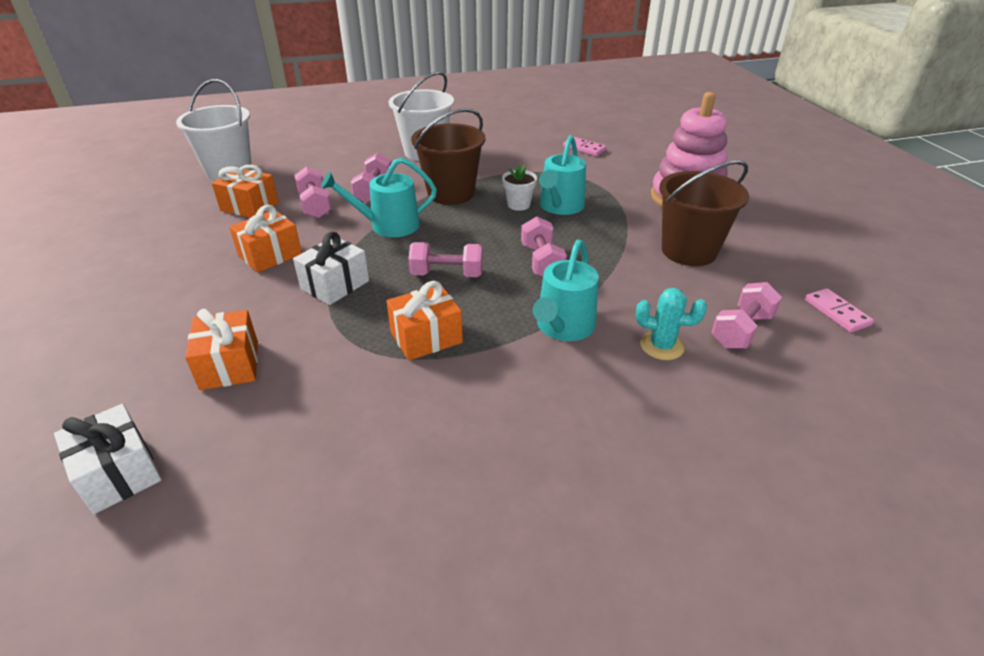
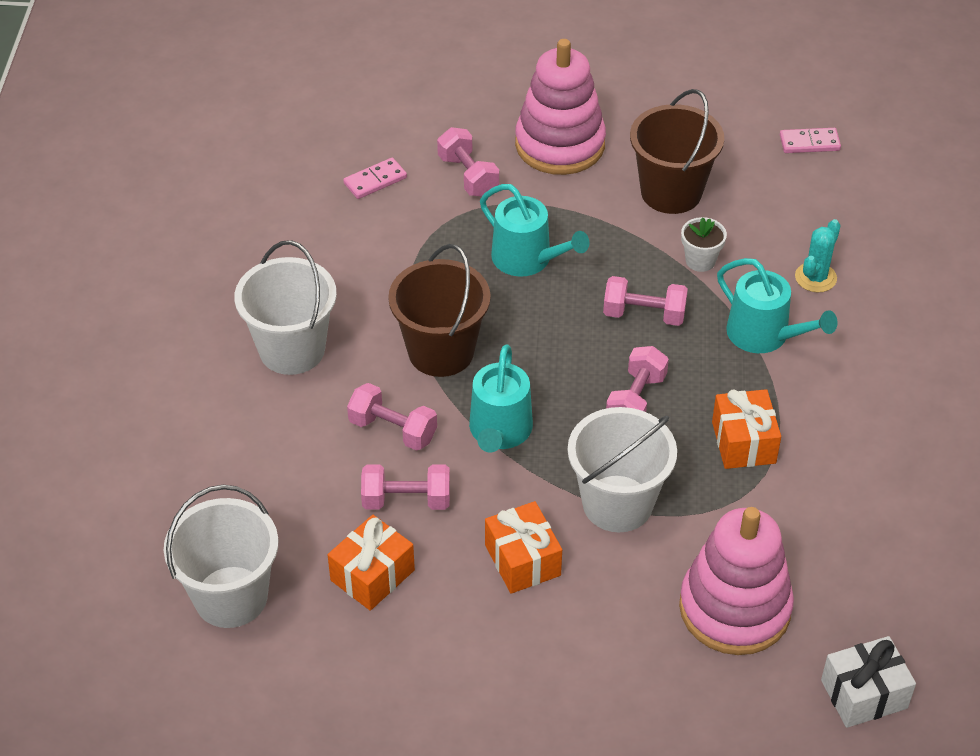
camera: 70 degrees left, 10 degrees up
(229, 365) = (734, 608): orange gift -> pink stacking toy
(335, 285) = (617, 503): white gift -> white bucket
(518, 205) = (504, 295): white flower pot -> white flower pot (700, 261)
(741, 330) = (812, 216): pink dumbbell -> pink dumbbell (468, 176)

